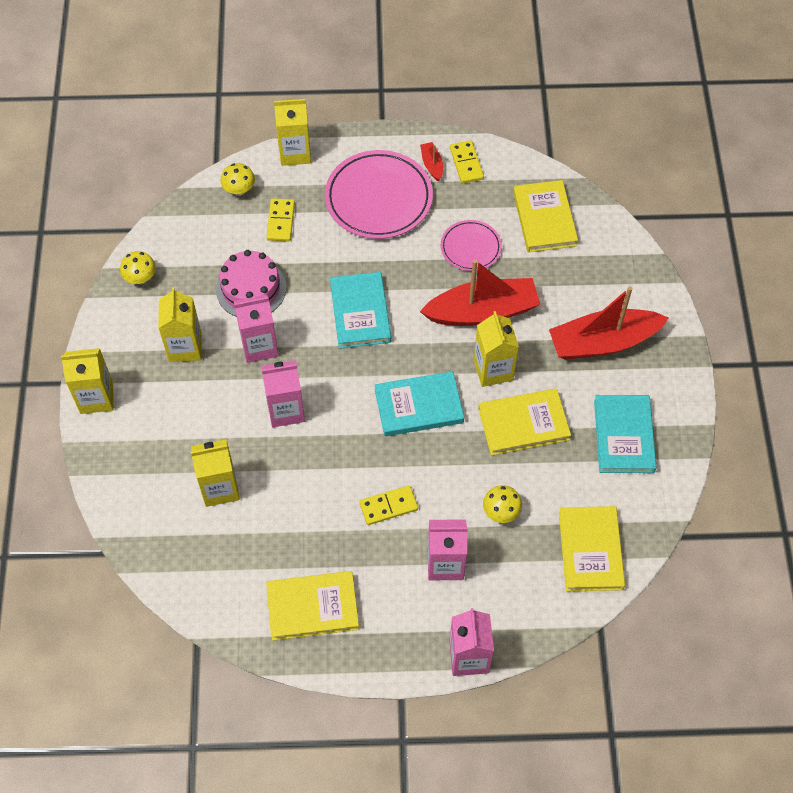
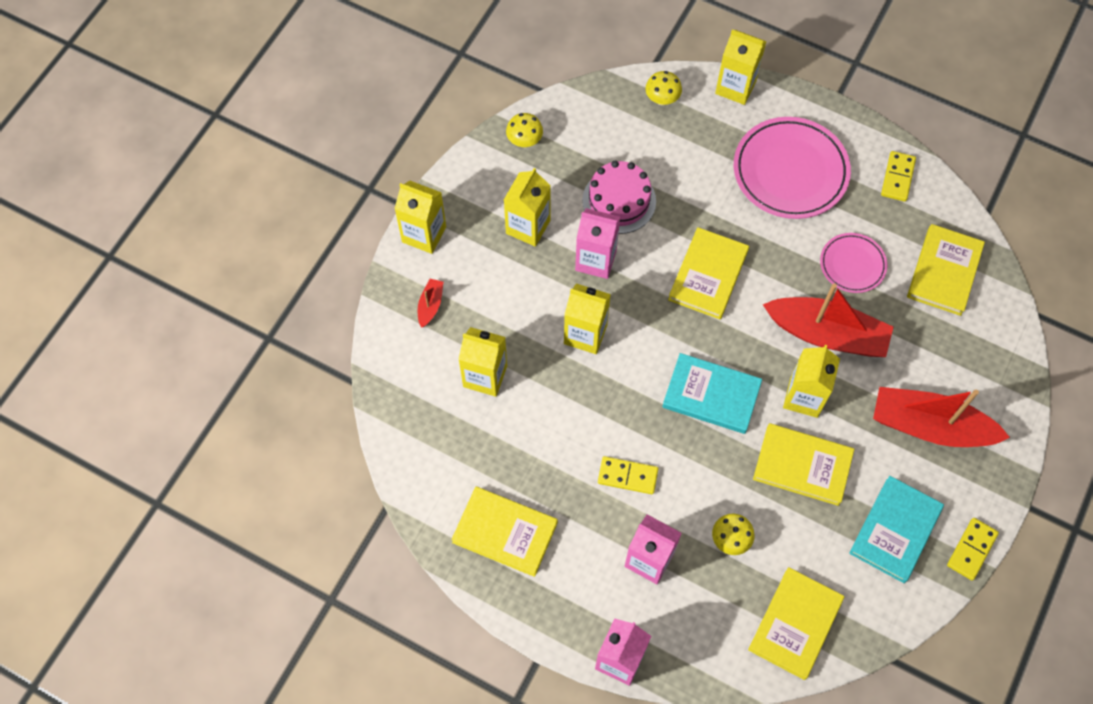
camera: 30 degrees right, 5 degrees up
(281, 221) = (683, 149): yellow domino -> yellow domino (971, 549)
(286, 410) = (585, 334): pink carton -> yellow carton
(360, 312) = (708, 275): turquoise book -> yellow book
(432, 165) = (862, 162): red boat -> red boat (430, 305)

